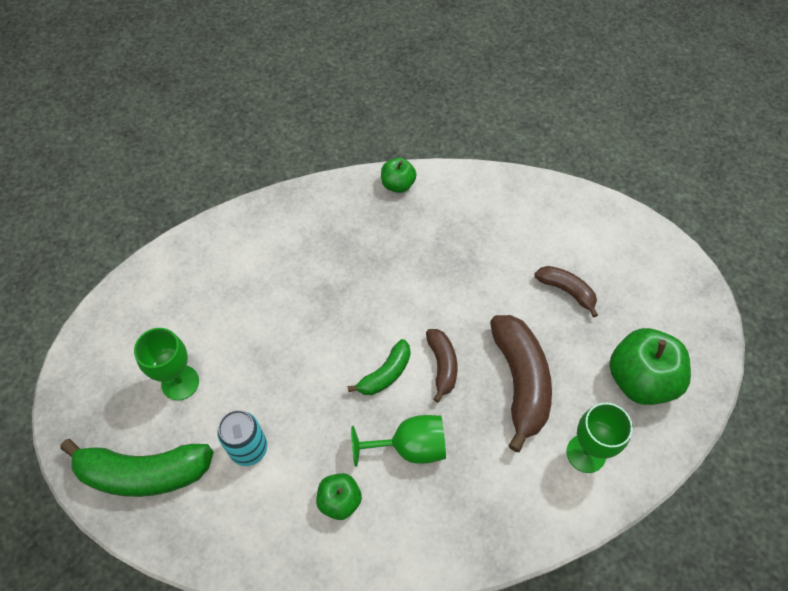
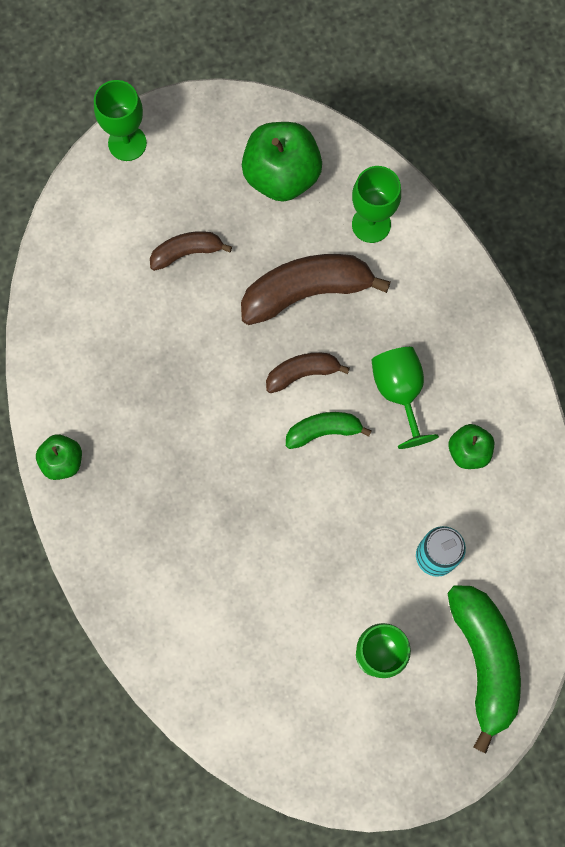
camera: 100 degrees left, 15 degrees up
(385, 374) = (323, 431): green banana -> green banana turned 45 degrees counterclockwise
(566, 291) = (187, 252): brown banana -> brown banana turned 45 degrees clockwise
(673, 259) = (127, 143): none -> green goblet

